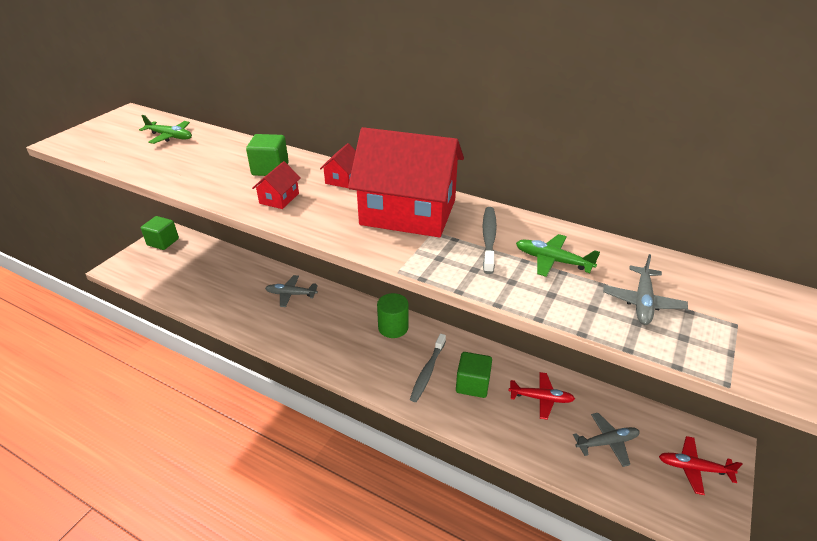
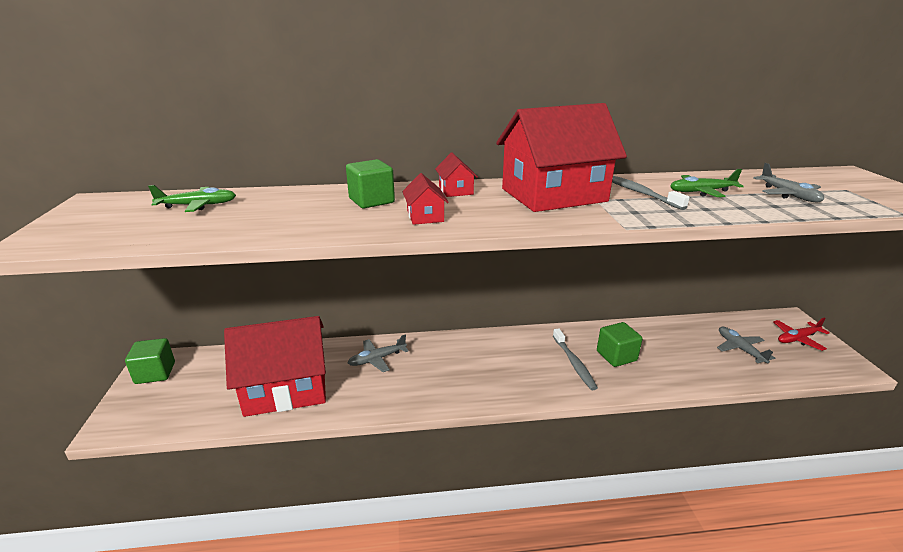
camera: 35 degrees left, 10 degrees down
(217, 288) = (286, 388): none -> red house
(393, 327) = (505, 344): green cylinder -> none
(541, 398) = (669, 342): red plane -> none
(607, 442) = (740, 349): grey plane -> grey plane turned 60 degrees counterclockwise

